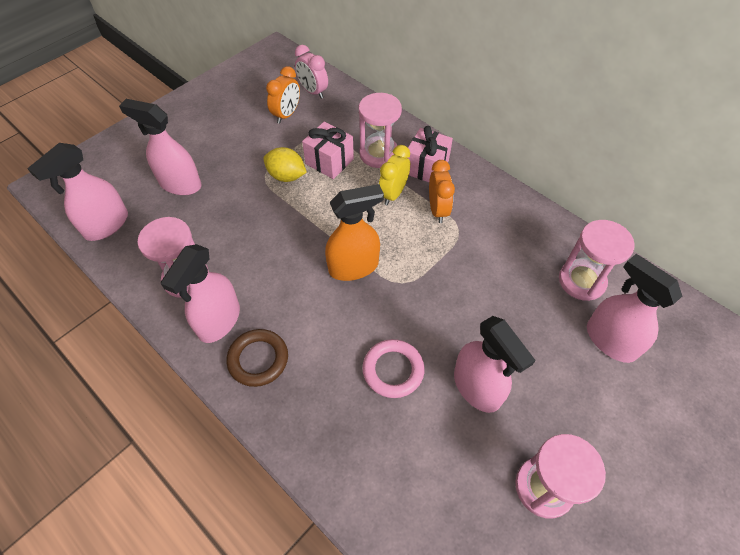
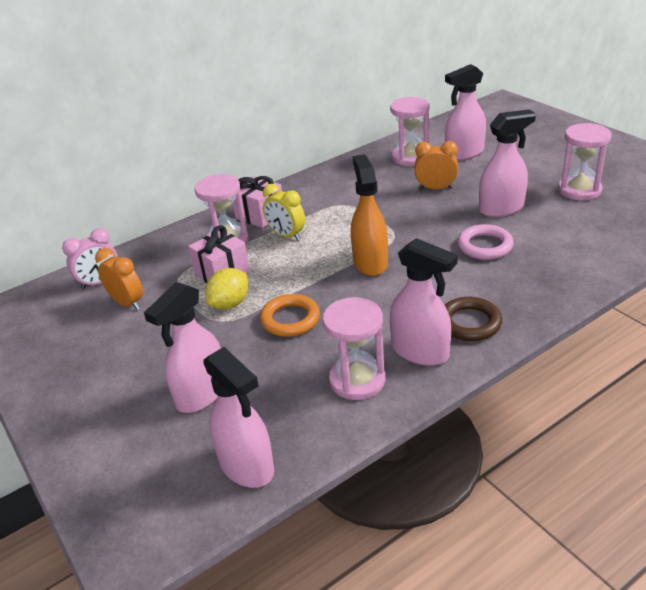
camera: 75 degrees left, 20 degrees down
(265, 220) = (290, 319): none -> orange ring
(438, 210) = (316, 213): orange clock -> orange clock (435, 188)

